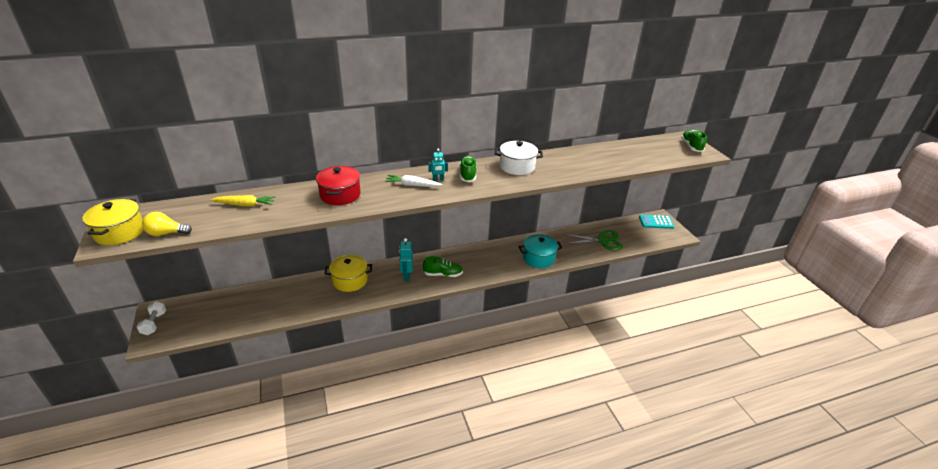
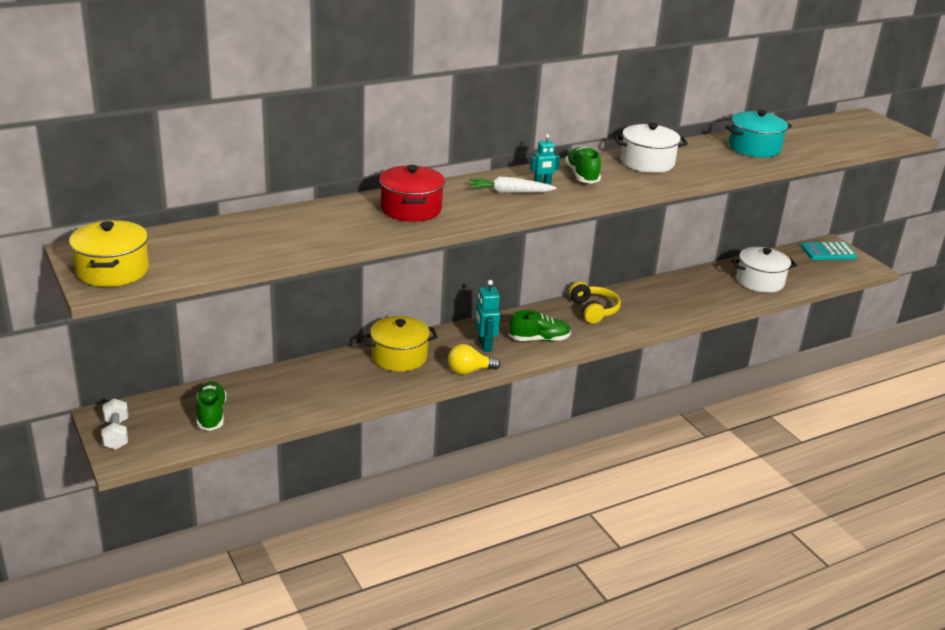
camera: 10 degrees left, 5 degrees down
(166, 233) = (186, 268): yellow light bulb -> yellow light bulb (469, 371)
(245, 205) = (277, 228): yellow carrot -> none
(486, 255) = (593, 310): none -> yellow headphones
(538, 258) = (674, 309): turquoise pot -> turquoise pot (754, 148)
(603, 241) = (760, 281): green scissors -> white pot
(691, 146) = (879, 127): green shoe -> green shoe (211, 415)

